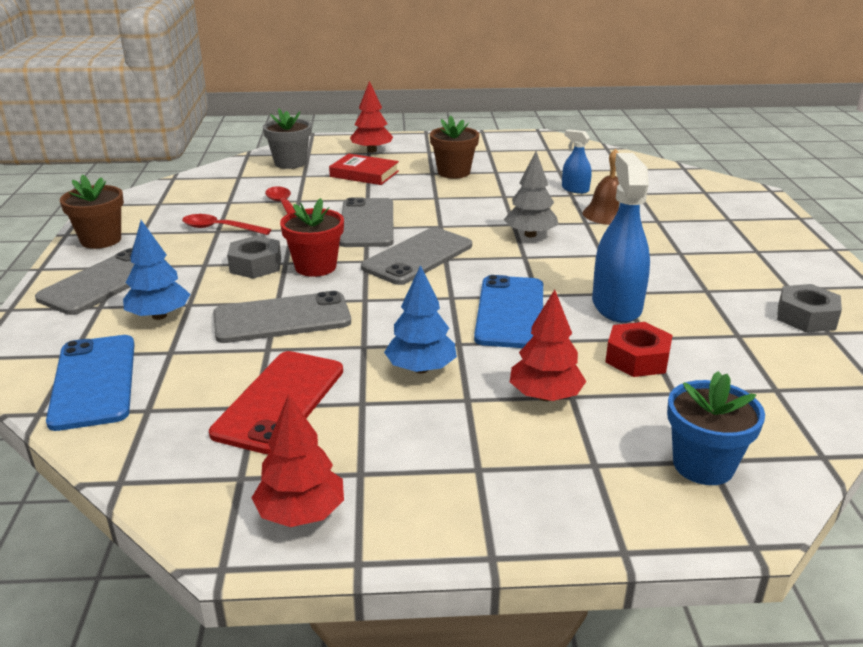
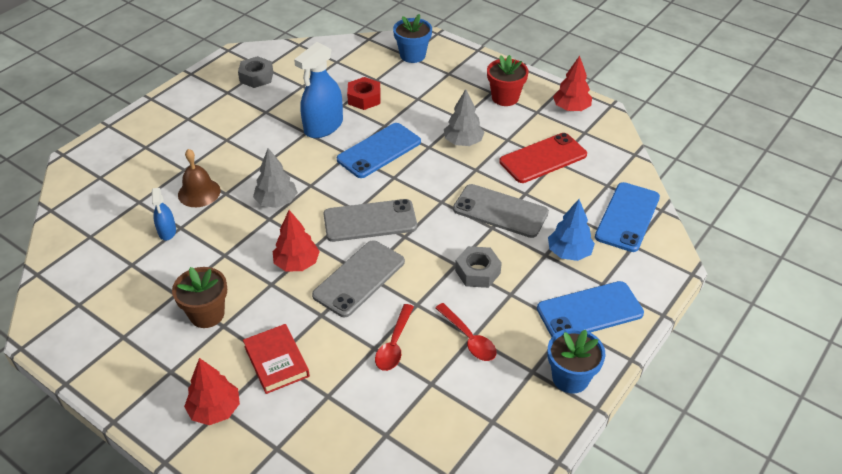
camera: 140 degrees left, 15 degrees up
(101, 240) = (570, 378): brown flower pot -> blue flower pot
(104, 282) = (590, 311): grey phone -> blue phone
(290, 163) = (314, 434): grey flower pot -> none
(315, 267) = (441, 247): red flower pot -> red flower pot (505, 98)
(421, 368) = (463, 142): blue tree -> grey tree
(545, 396) = (428, 103): red tree -> red tree (297, 263)

